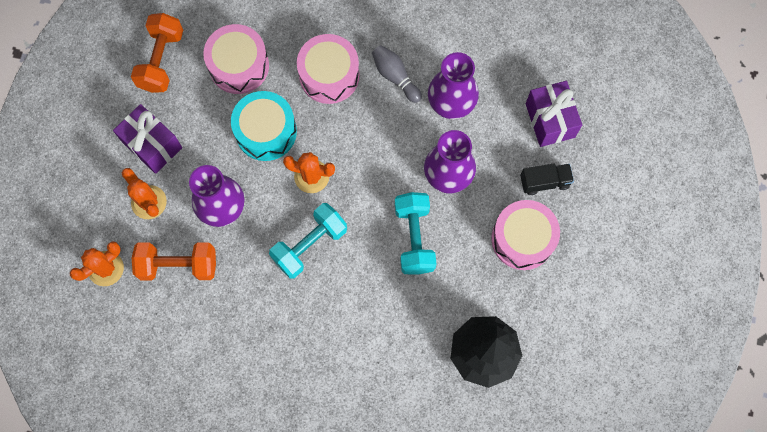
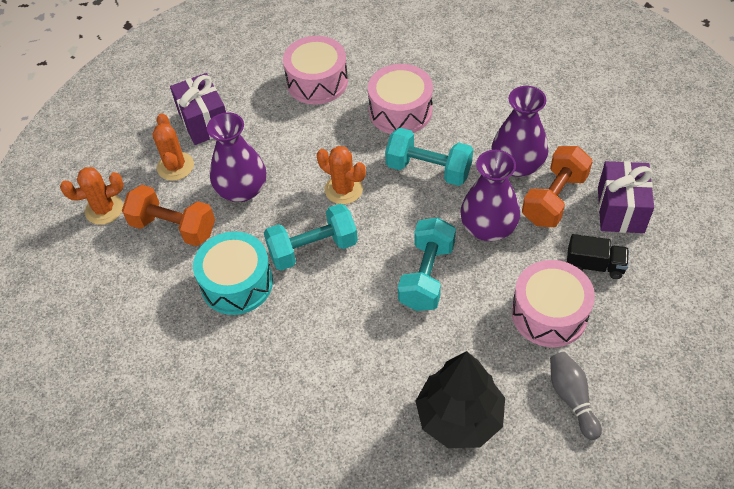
camera: 25 degrees right, 20 degrees down
(161, 60) = (248, 60): orange dumbbell -> orange dumbbell (554, 199)
(266, 132) = (316, 140): turquoise drum -> turquoise drum (237, 283)
(377, 131) = (428, 169): none -> turquoise dumbbell
(395, 76) = (466, 129): grey bowling pin -> grey bowling pin (572, 398)

